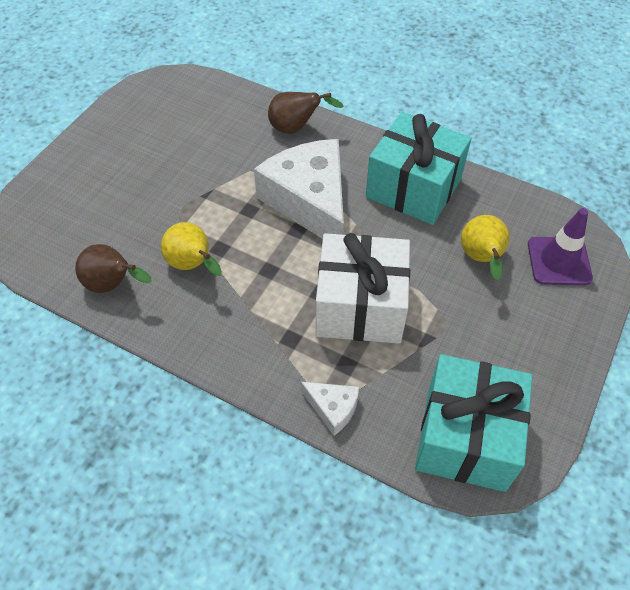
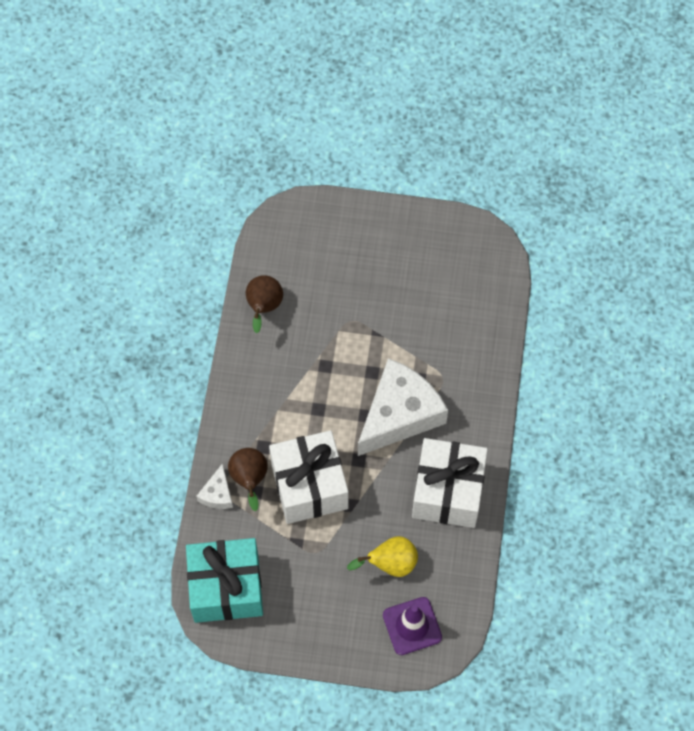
camera: 70 degrees right, 10 degrees up
(193, 265) = (302, 354): yellow pear -> none
(296, 128) = (479, 374): brown pear -> brown pear (249, 480)
(413, 188) = (448, 491): turquoise gift -> white gift

